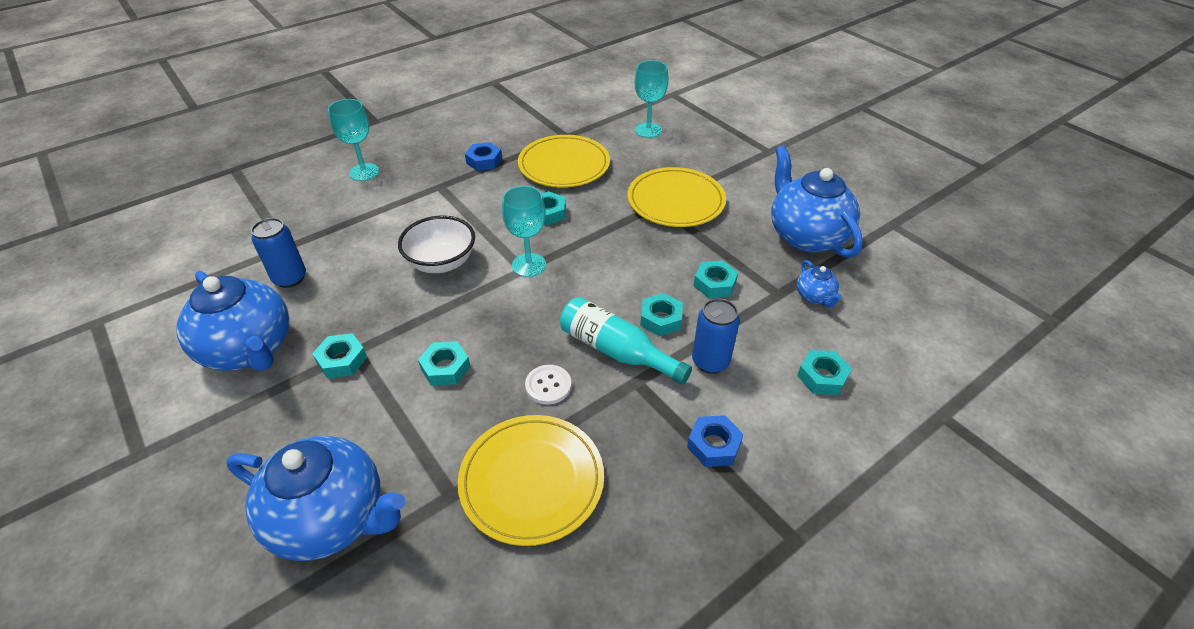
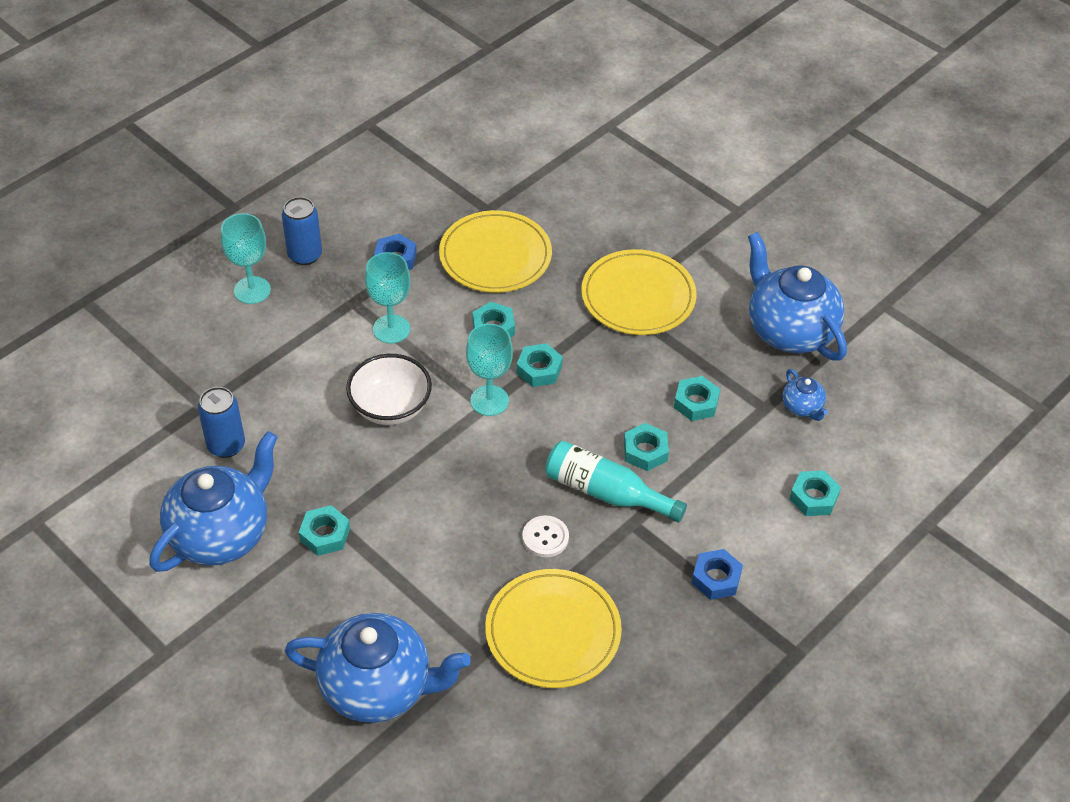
camera: 10 degrees left, 5 degrees up
(249, 349) = (221, 534): blue teapot -> blue teapot turned 90 degrees counterclockwise
(445, 368) = (435, 531): turquoise nut -> turquoise nut (539, 369)
(648, 130) = (587, 191): turquoise goblet -> turquoise goblet (391, 329)
(710, 361) = (702, 493): blue can -> blue can (305, 255)

